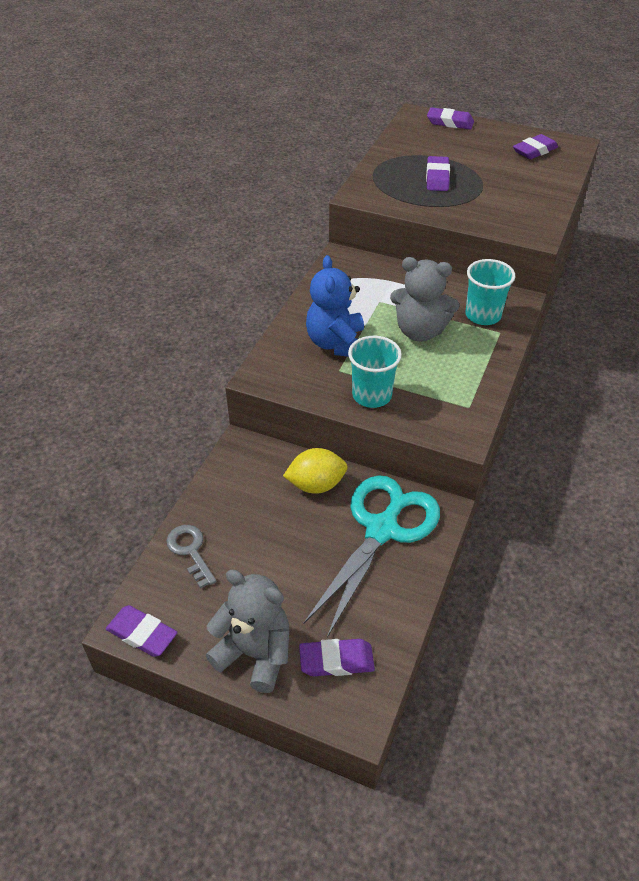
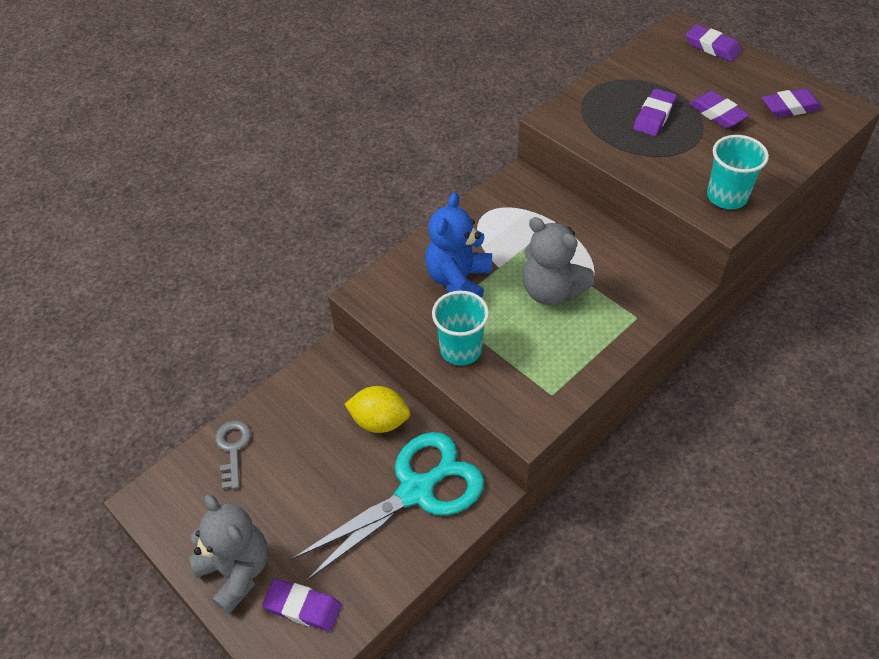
camera: 25 degrees right, 5 degrees up
(142, 634) = (153, 514): purple eraser -> purple eraser (717, 113)
(483, 315) = (630, 292): turquoise cup -> turquoise cup (727, 196)

